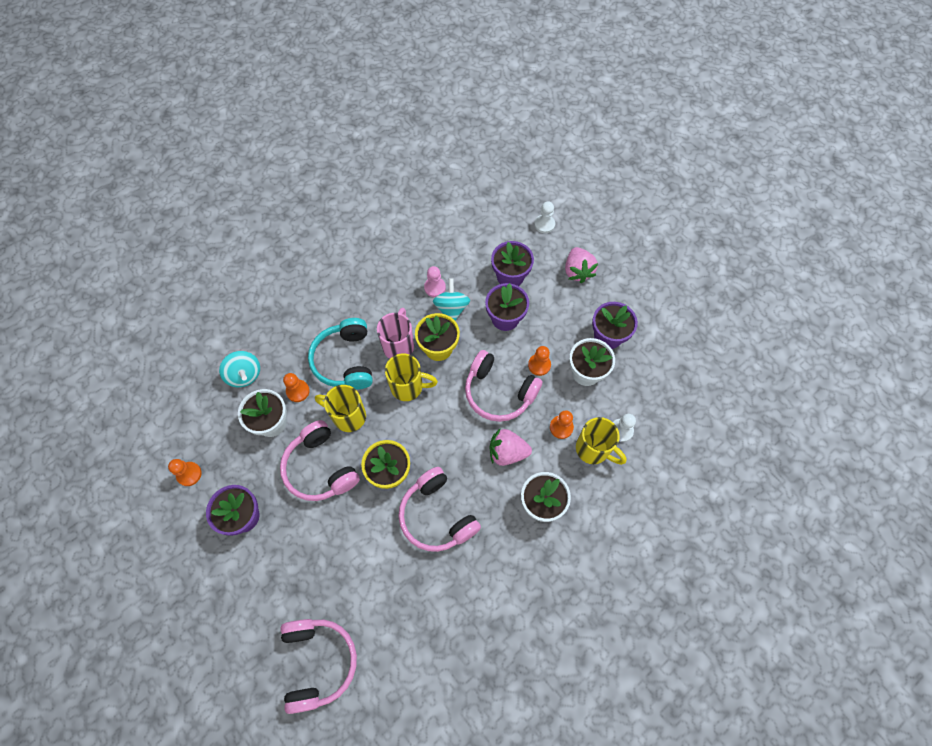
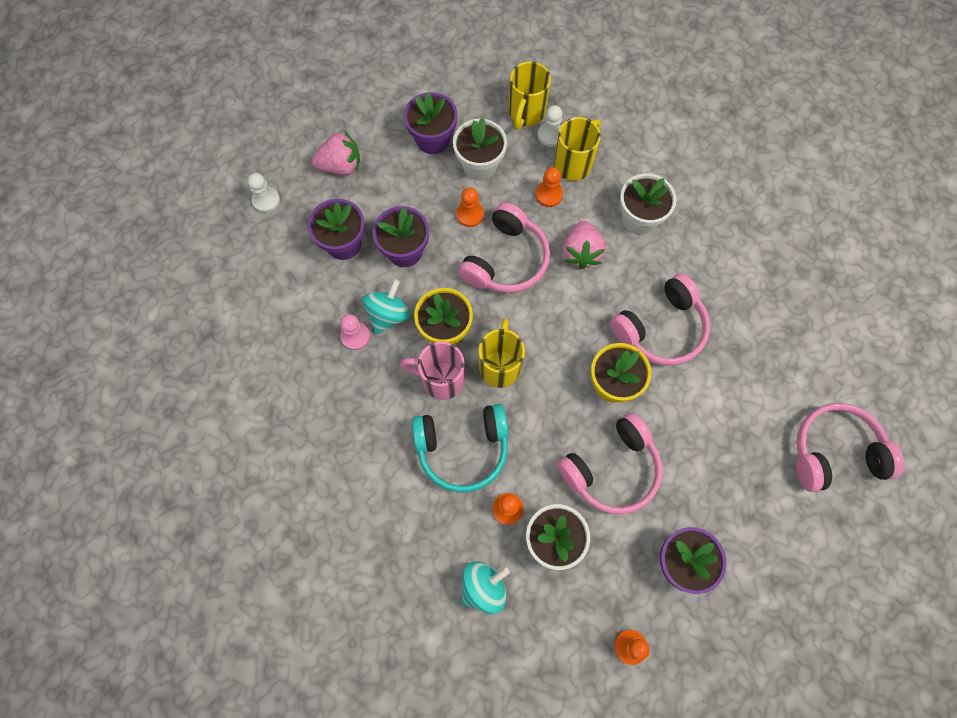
camera: 90 degrees left, 5 degrees up
(348, 416) = (541, 439): yellow mug -> yellow mug (526, 113)
(451, 308) = (388, 315): turquoise spinning top -> turquoise spinning top turned 120 degrees clockwise

